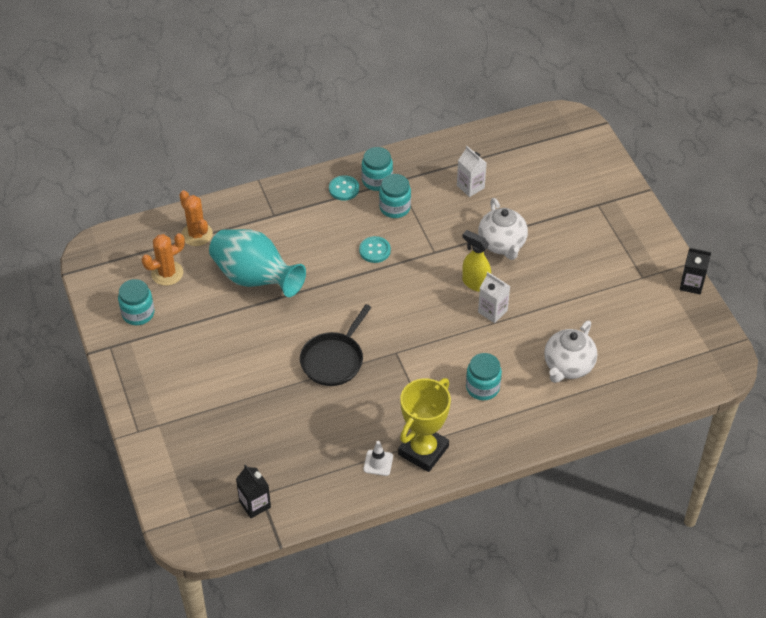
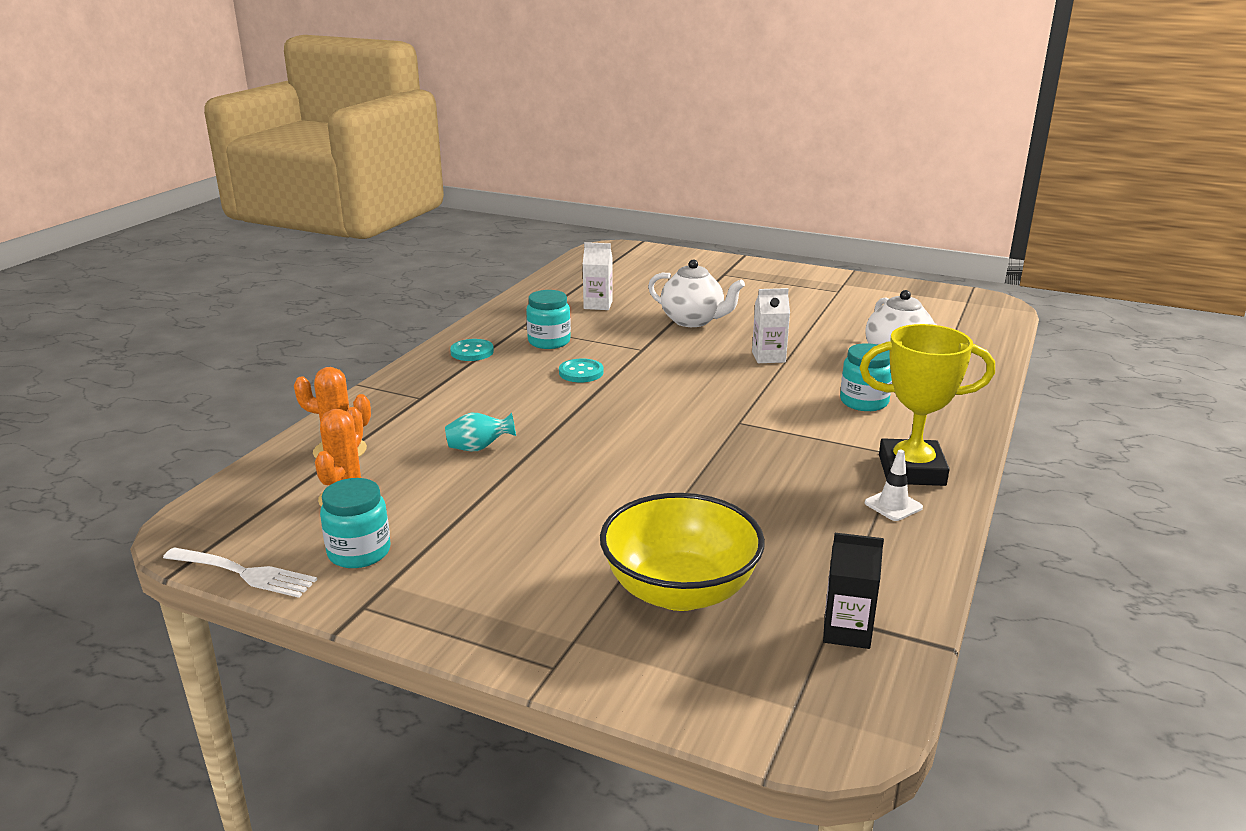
camera: 45 degrees left, 25 degrees down
(89, 293) = (244, 573): none -> white fork
(224, 433) = (680, 590): none -> yellow bowl
(255, 278) = (479, 448): turquoise vase -> turquoise vase, size x0.42
(334, 360) = (688, 459): black pan -> none
(377, 180) = (498, 335): turquoise jar -> none
(423, 450) = (911, 470): yellow trophy -> yellow trophy turned 75 degrees counterclockwise
(475, 283) = (718, 349): yellow spray bottle -> none
(691, 284) = (878, 280): black carton -> none

